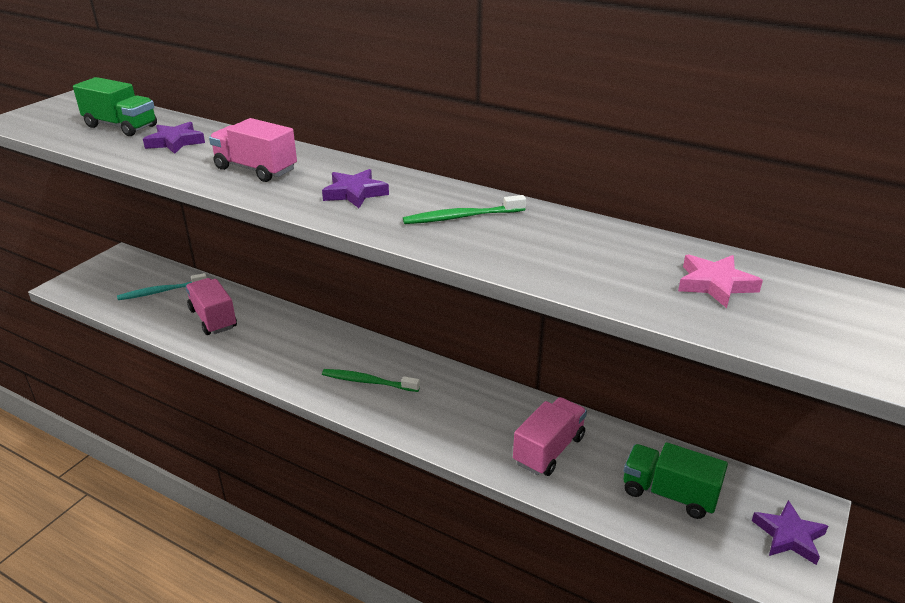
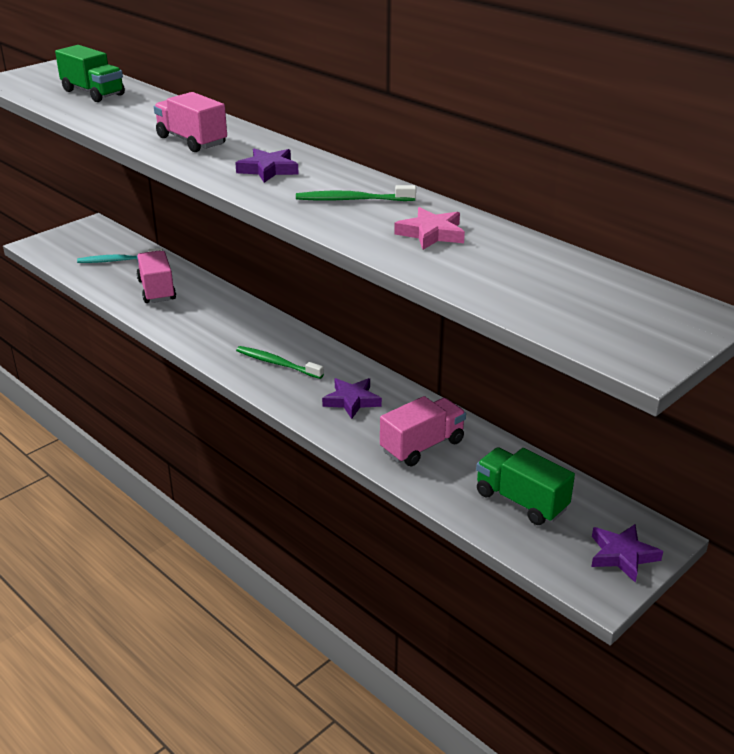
camera: 15 degrees right, 0 degrees up
(175, 142) = (133, 111): purple star -> purple star (352, 401)
(715, 284) = (549, 281): pink star -> pink star (431, 233)

